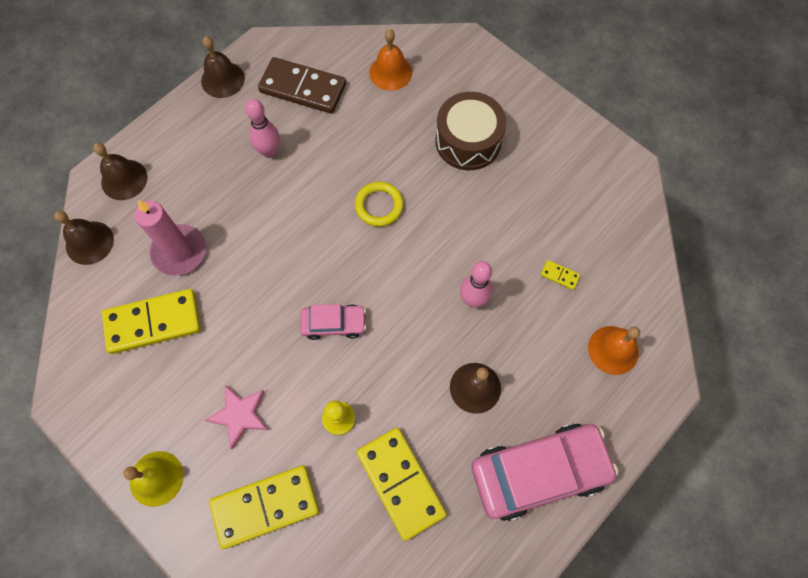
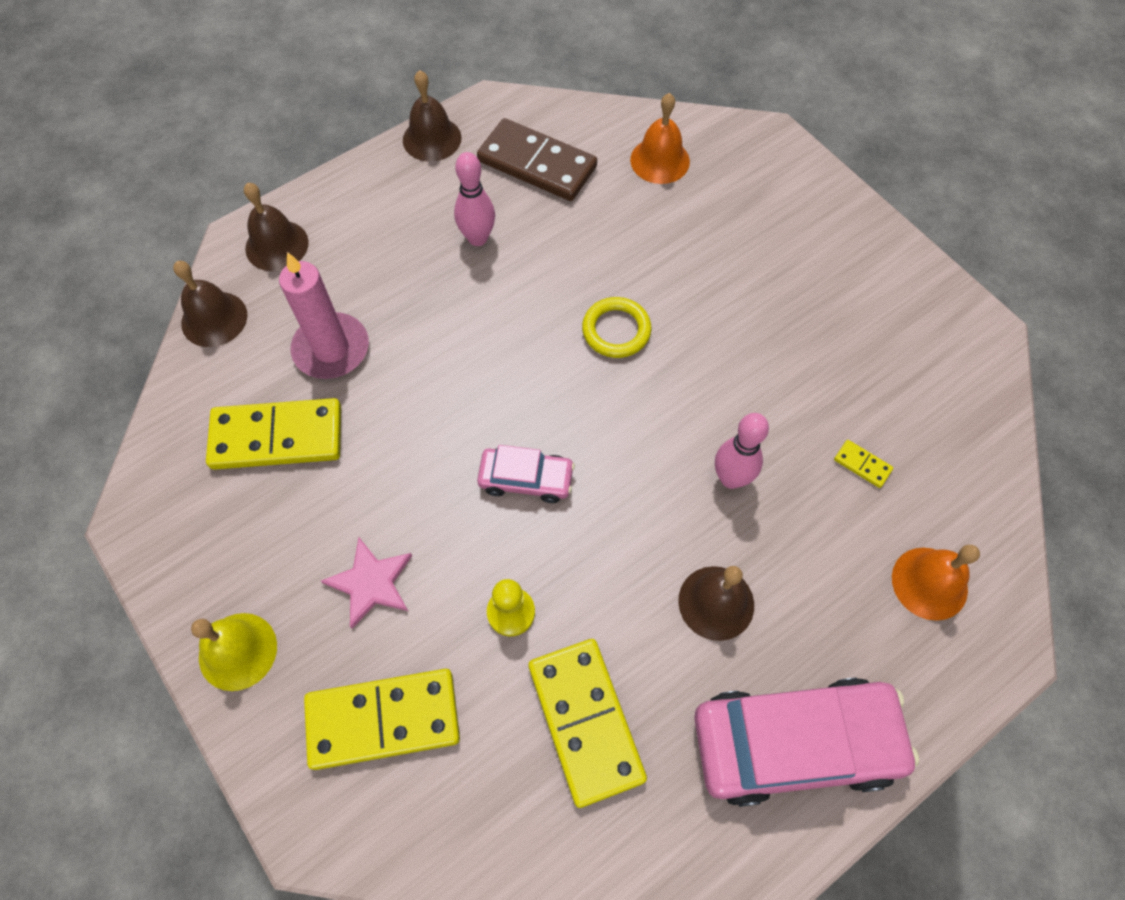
camera: 10 degrees right, 5 degrees down
(468, 141) = (754, 264): brown drum -> none

